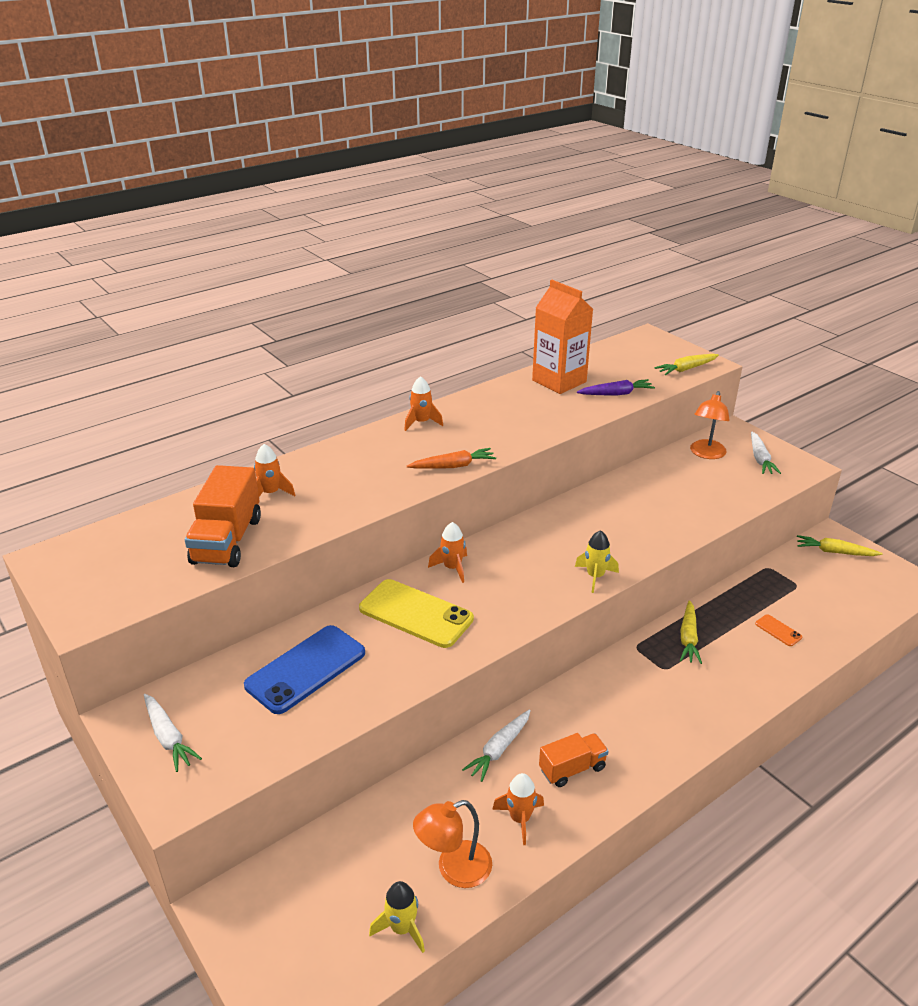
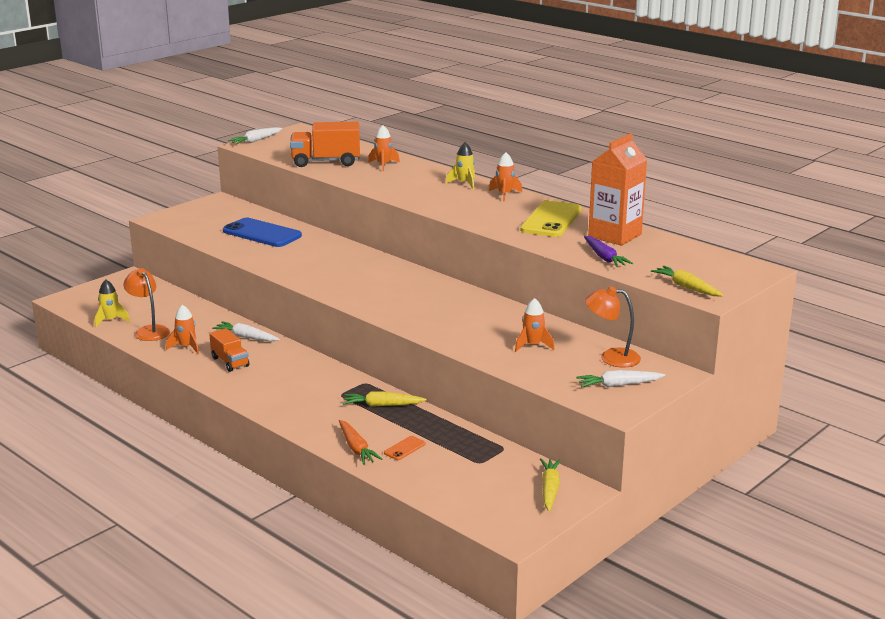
camera: 80 degrees right, 10 degrees down
(168, 737) = (203, 211): white carrot -> white carrot (256, 140)
(415, 614) = (322, 256): yellow phone -> yellow phone (551, 220)
(452, 568) = (378, 263): orange rocket -> orange rocket (532, 345)
(453, 466) = (441, 208): orange carrot -> orange carrot (356, 448)
(595, 576) = (382, 311): yellow rocket -> yellow rocket (464, 183)

